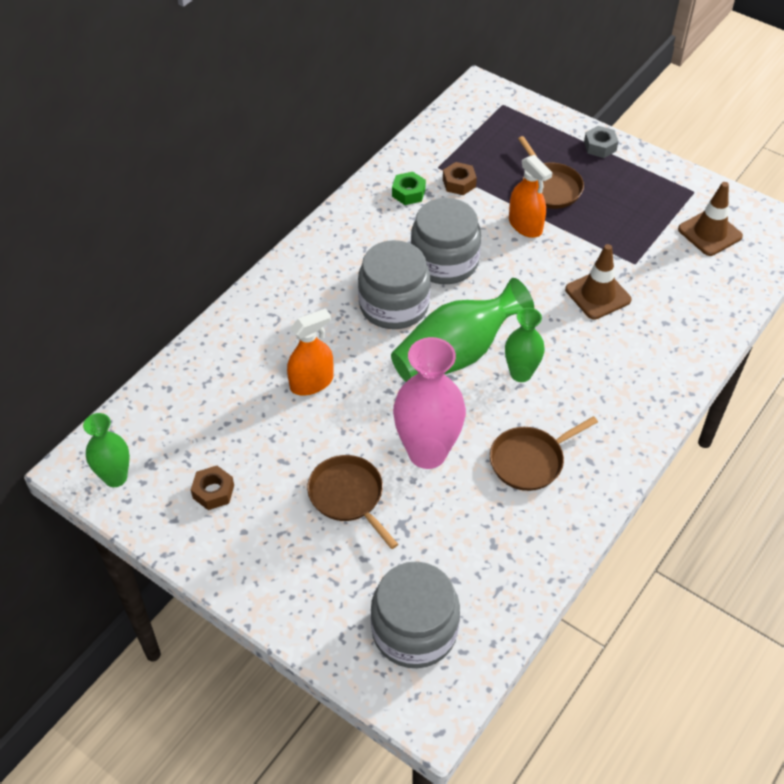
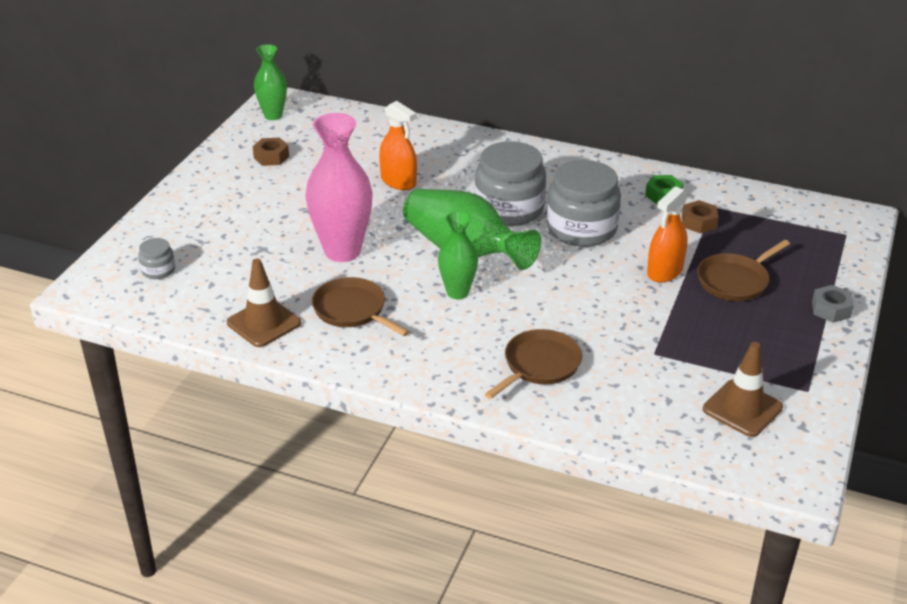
camera: 75 degrees right, 15 degrees down
(348, 496) = (284, 218): brown pan -> brown pan (539, 365)
(414, 630) = (158, 270): grey jar -> grey jar, size x0.45
(598, 295) = (591, 331): brown traffic cone -> brown traffic cone (264, 323)

